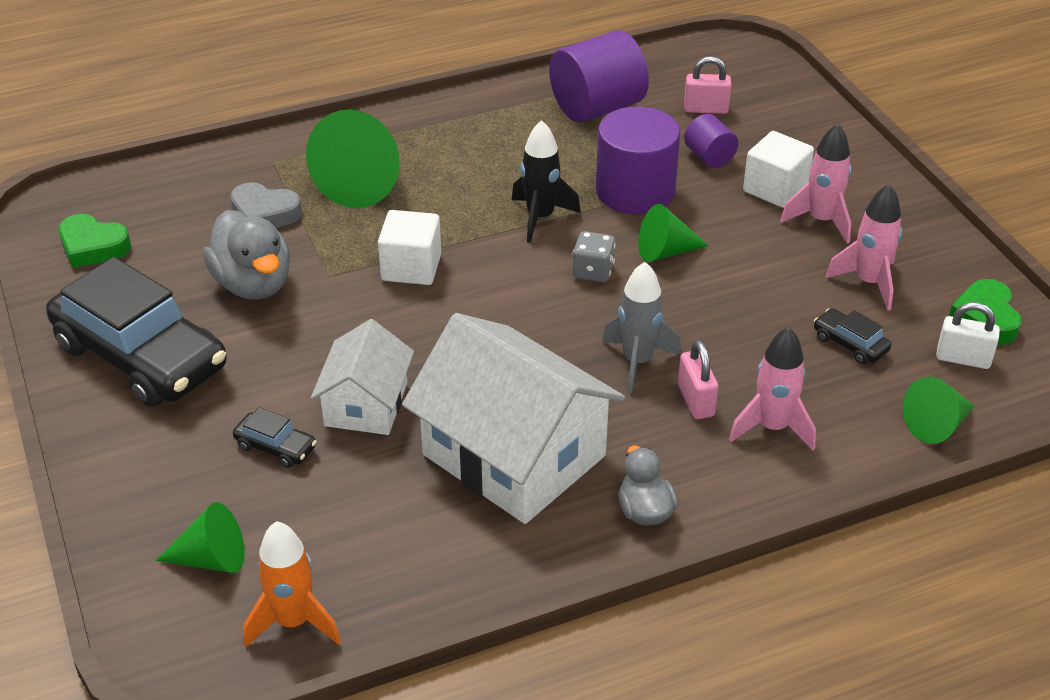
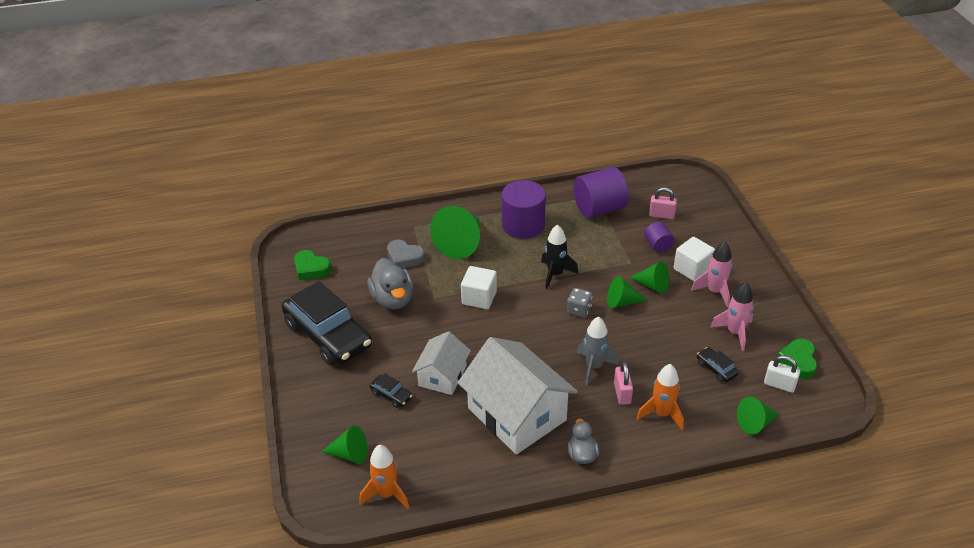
camera: 10 degrees right, 0 degrees up
(635, 191) = (611, 263): purple cylinder -> purple cylinder (523, 225)
(713, 220) = (652, 285): none -> green cone
(772, 427) = (662, 414): pink rocket -> orange rocket

